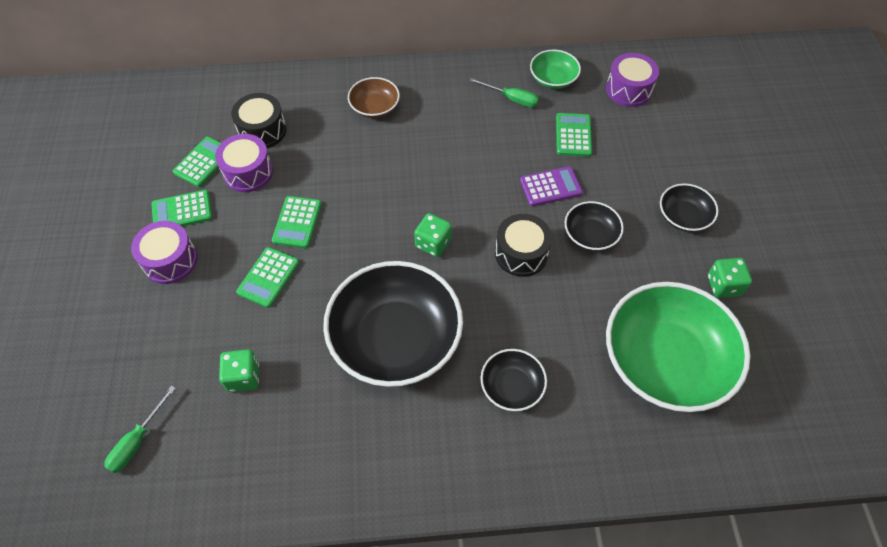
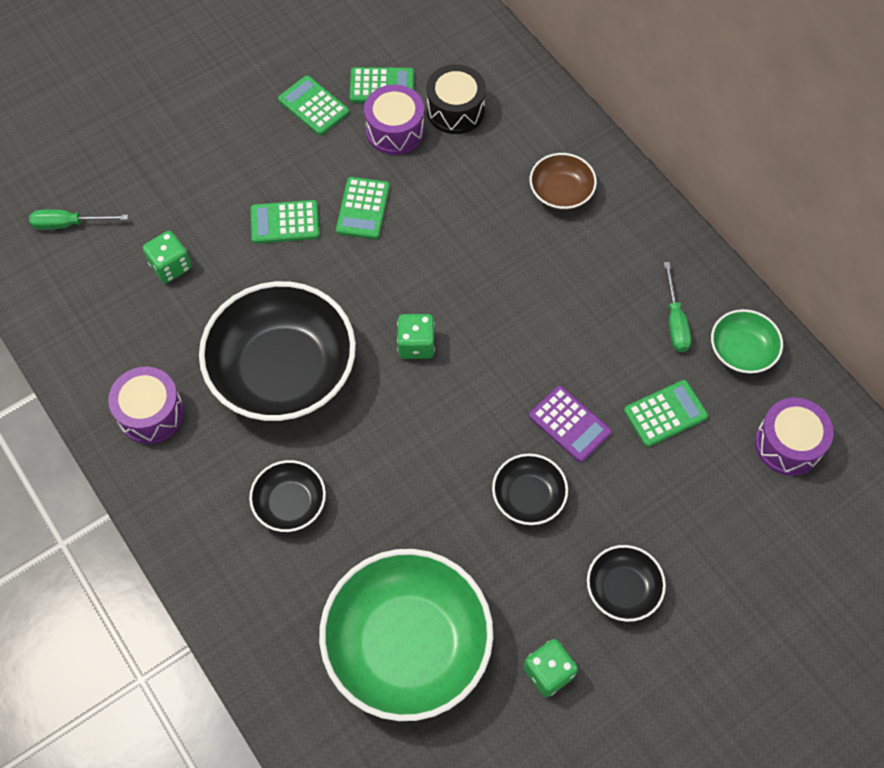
camera: 60 degrees right, 5 degrees up
(170, 260) = (254, 132): purple drum -> purple drum (151, 413)
(297, 222) = (363, 209): green calculator -> green calculator turned 60 degrees counterclockwise
(521, 253) = (457, 436): black drum -> none

